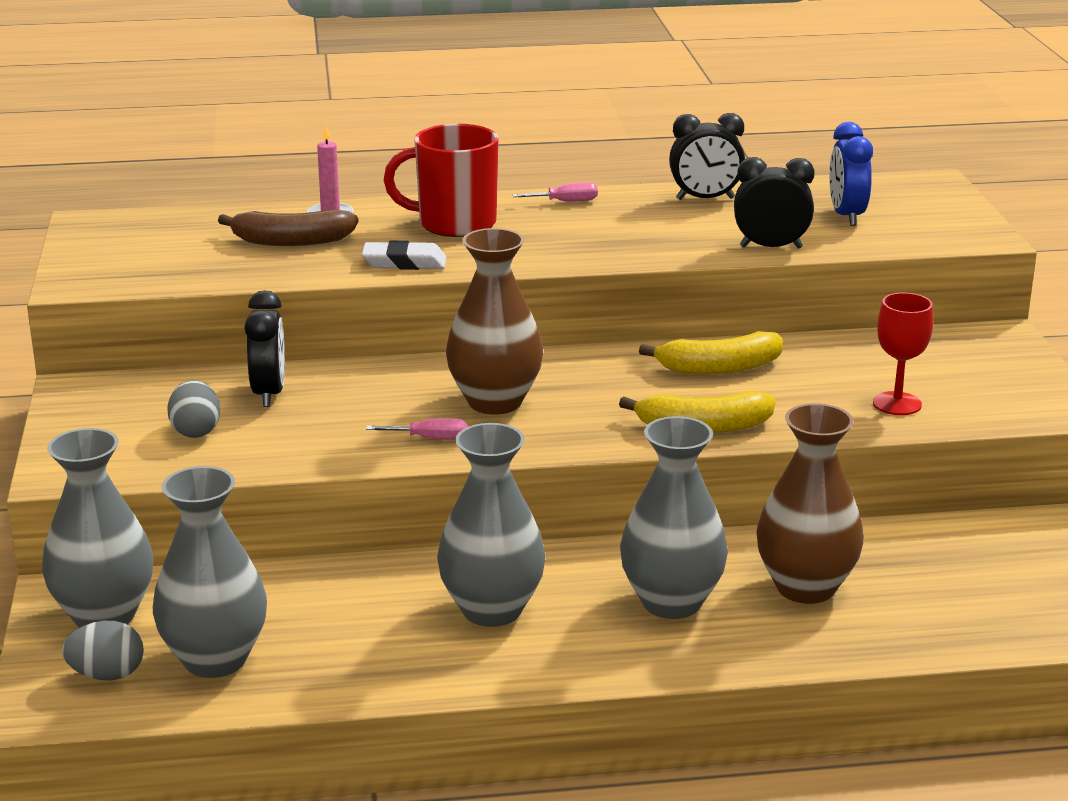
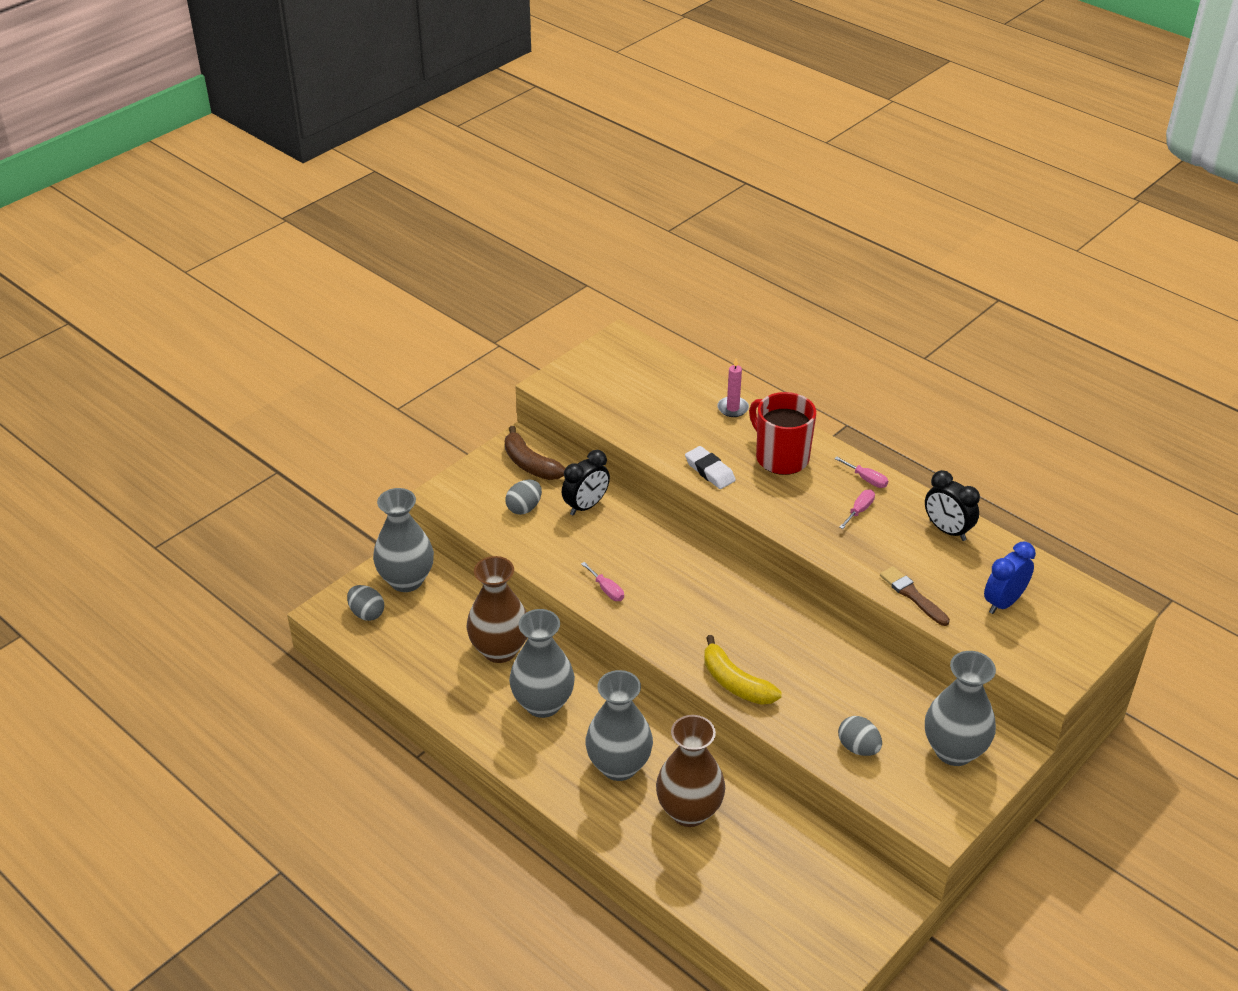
camera: 50 degrees right, 15 degrees up
(215, 659) = (410, 638): grey vase -> grey vase (954, 751)
(291, 241) = (684, 417): brown banana -> brown banana (530, 464)
(495, 402) = (670, 588): brown vase -> brown vase (499, 650)
(605, 222) = (859, 510): none -> pink screwdriver
(719, 368) = (812, 650): yellow banana -> none
(771, 247) = (912, 595): black clock -> brown brush
(897, 404) = (858, 748): red goblet -> grey egg

